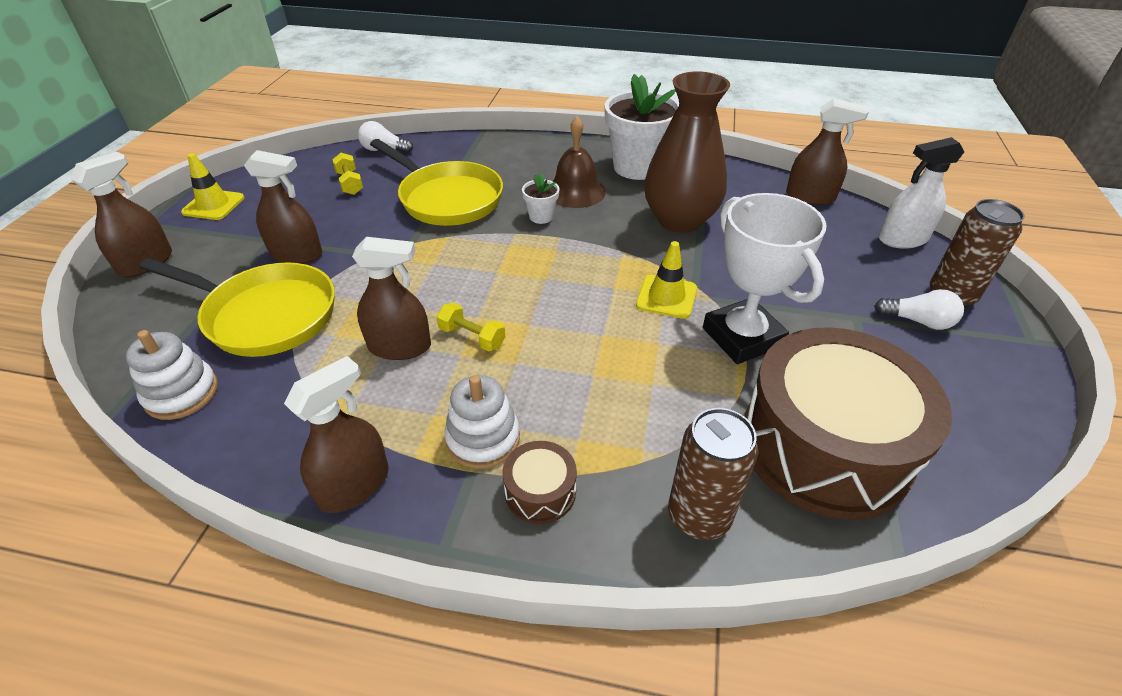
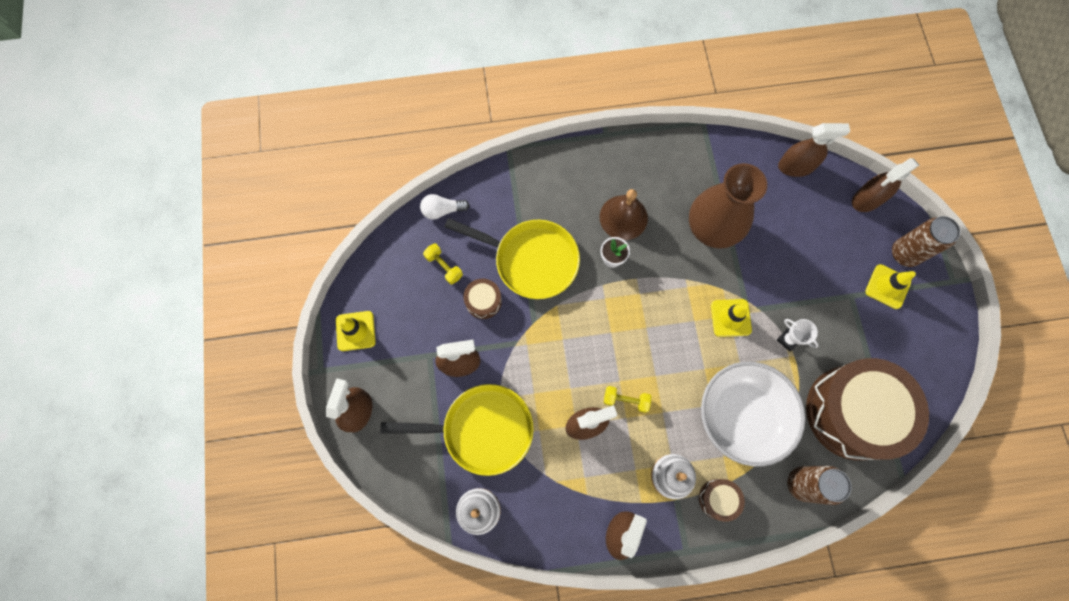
camera: 20 degrees left, 30 degrees up
(368, 215) = (483, 301): none -> brown drum
(634, 399) = (742, 415): none -> white bowl
(637, 167) = (657, 168): white flower pot -> none
(742, 337) = (788, 340): white trophy -> white trophy, size x0.45
(902, 239) = (867, 199): white spray bottle -> brown spray bottle
(918, 321) = (887, 286): white light bulb -> yellow traffic cone

